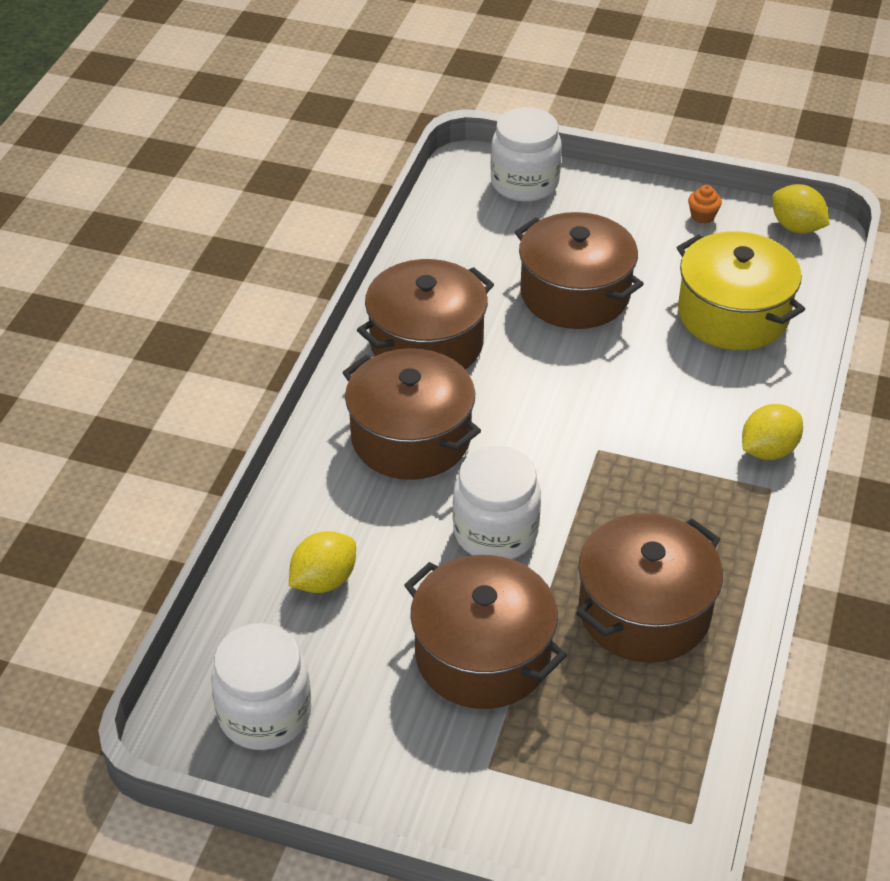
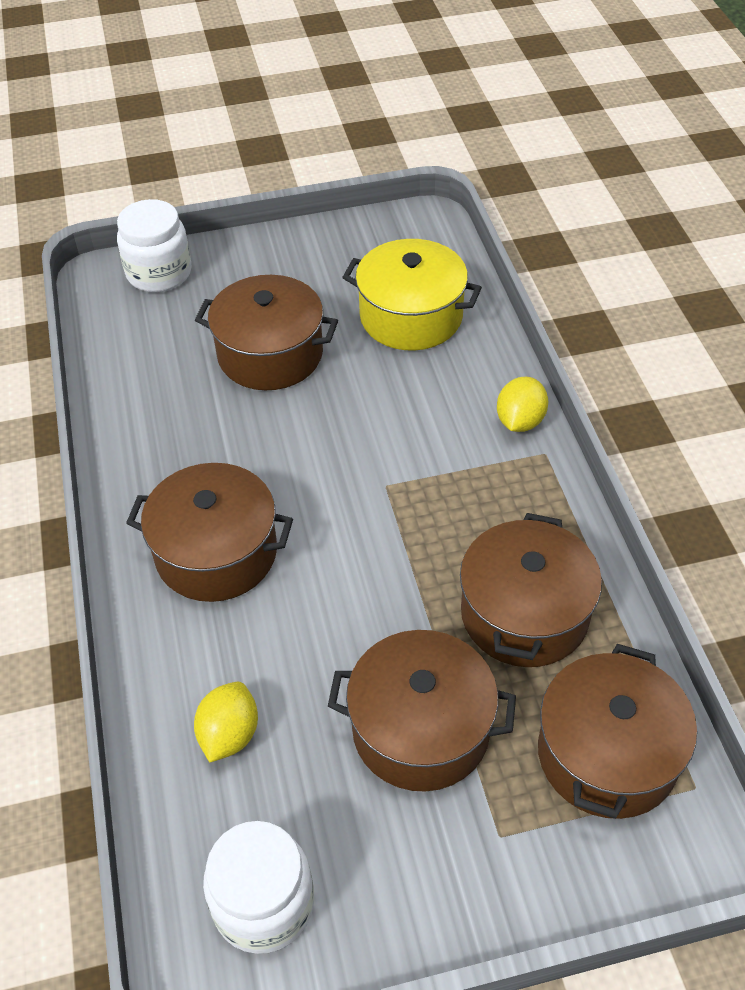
camera: 30 degrees left, 5 degrees up
(426, 343) = (170, 457): brown pot -> brown pot (607, 754)
(495, 532) = (352, 605): white jar -> none
(702, 216) = (328, 242): orange cupcake -> none
(796, 227) = (408, 222): yellow lemon -> none

